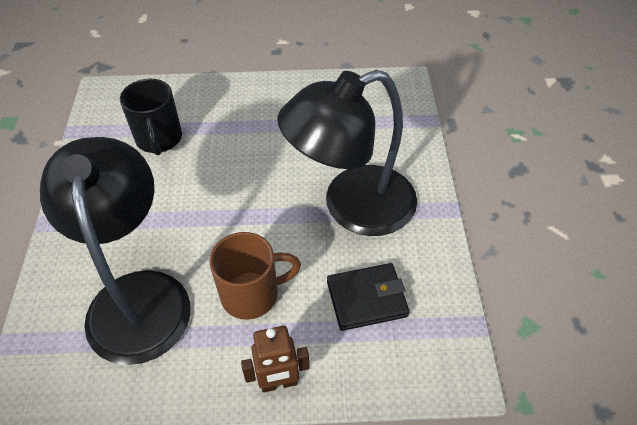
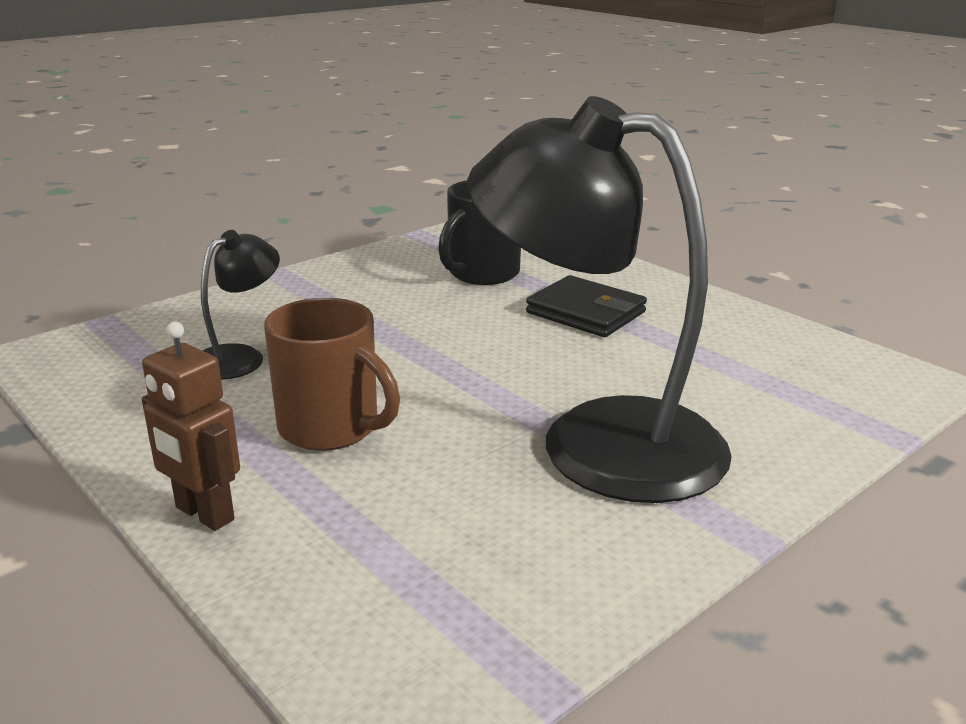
camera: 50 degrees right, 25 degrees down
(137, 296) = (240, 357): black lamp -> black lamp, size x0.46
(367, 299) = (444, 529): black wallet -> black wallet (586, 313)

